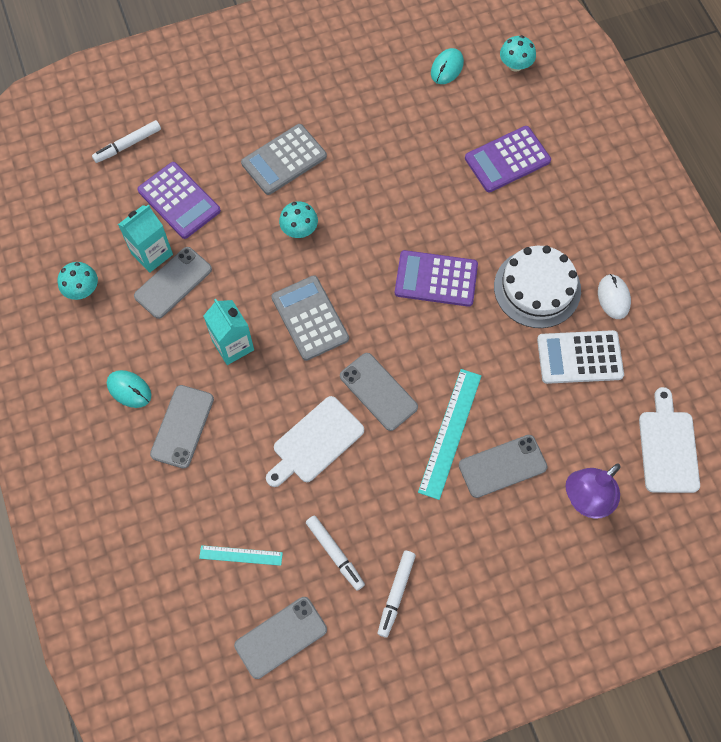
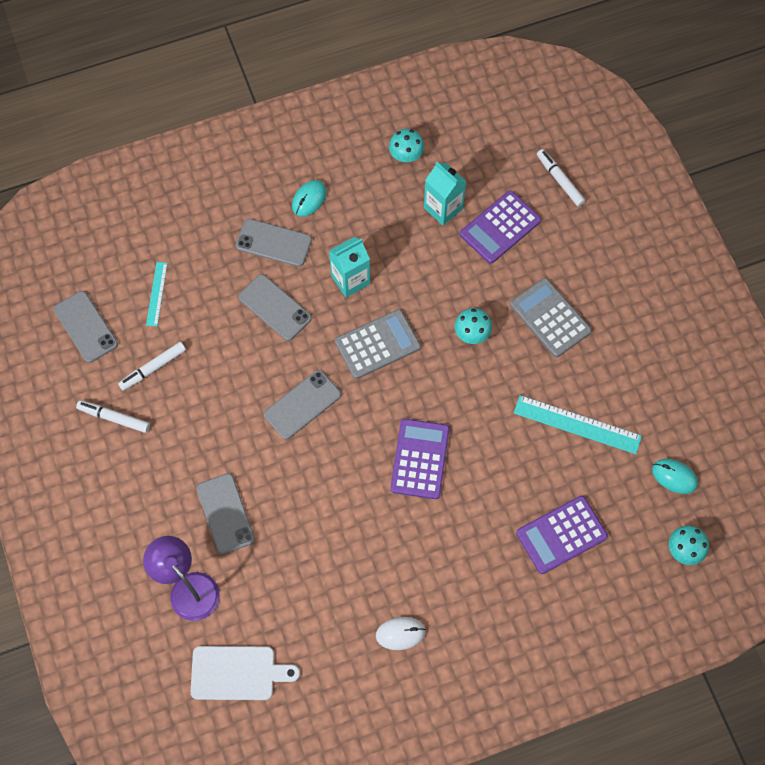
camera: 90 degrees right, 0 degrees up
(173, 283) = (413, 227): grey phone -> grey phone (274, 307)
(315, 442) = (255, 351): white cutting board -> none
(450, 433) = (259, 468): turquoise ruler -> turquoise ruler (577, 425)
(507, 159) = (561, 535): purple calculator -> purple calculator turned 90 degrees counterclockwise
(537, 288) = (410, 557): white cake -> none
(579, 357) = (334, 594): white calculator -> none

